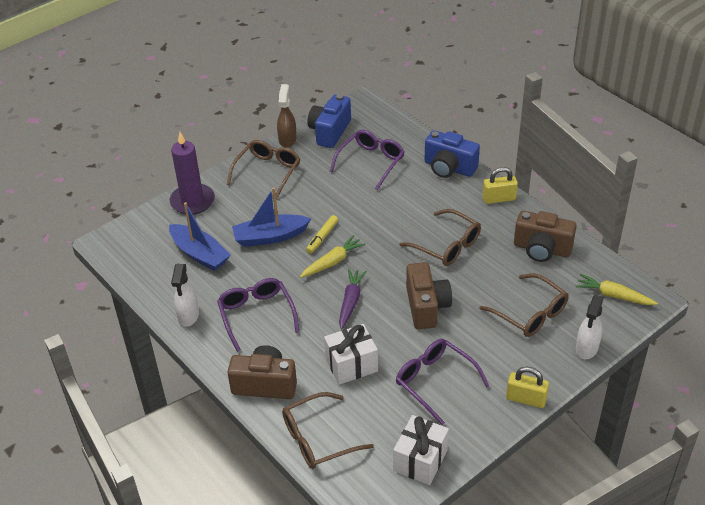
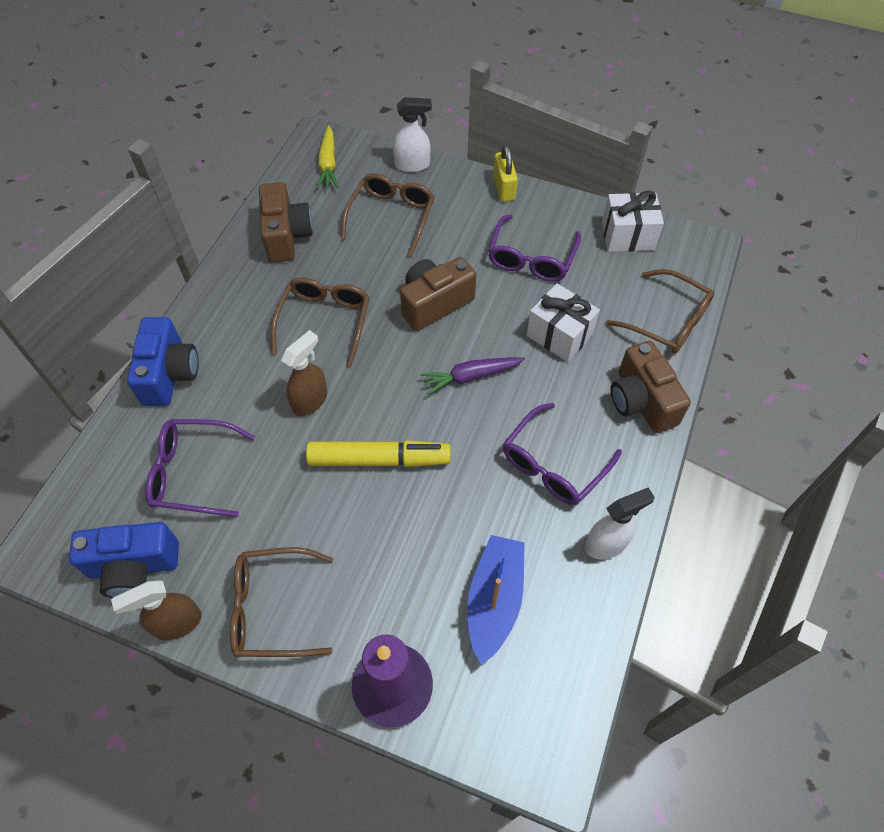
camera: 120 degrees left, 15 degrees up
(270, 237) = (411, 525): blue boat -> none
(322, 237) = (379, 459): yellow marker -> yellow marker, size x1.82
(332, 262) = (417, 426): yellow carrot -> none
(386, 221) = (310, 400): none -> brown spray bottle
(499, 199) = (213, 301): yellow padlock -> none

